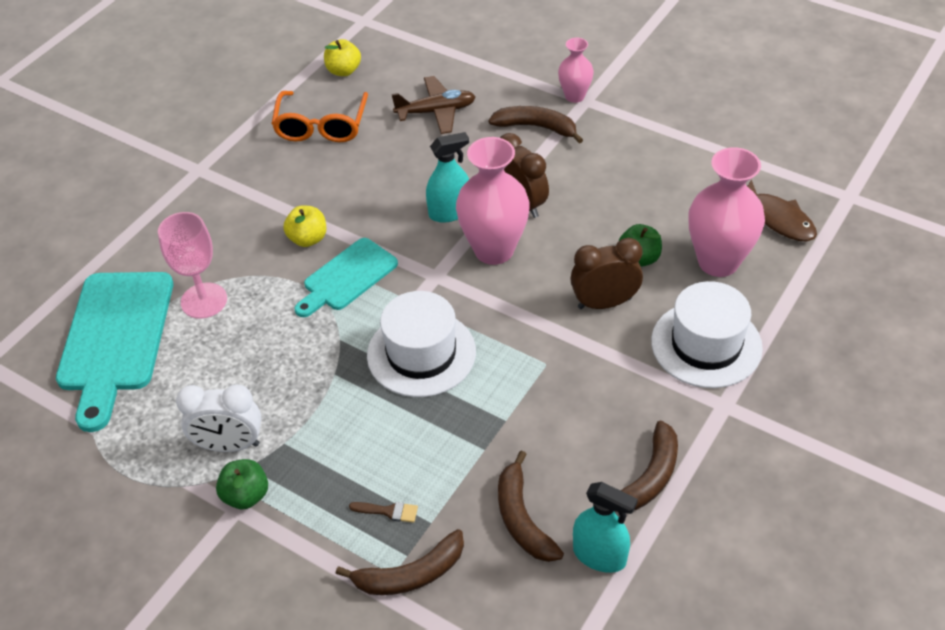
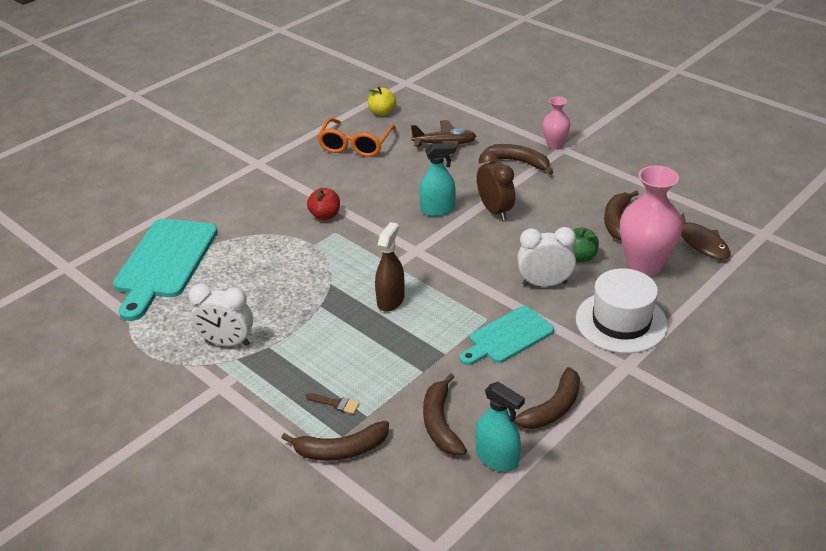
camera: 10 degrees right, 10 degrees down
(204, 301) = (236, 246): pink goblet -> none
(246, 495) = (229, 378): green apple -> none
(308, 239) = (325, 215): yellow apple -> red apple
(347, 277) = (347, 243): turquoise cutting board -> turquoise cutting board (508, 336)
(421, 353) = (390, 300): white hat -> brown spray bottle
(494, 250) = (465, 238): pink vase -> none
(604, 303) = (544, 283): brown clock -> white clock
(673, 201) = (617, 221): none -> brown banana

